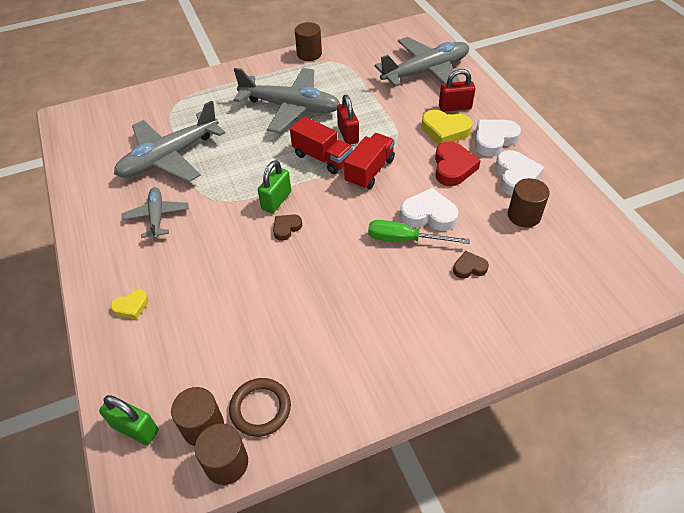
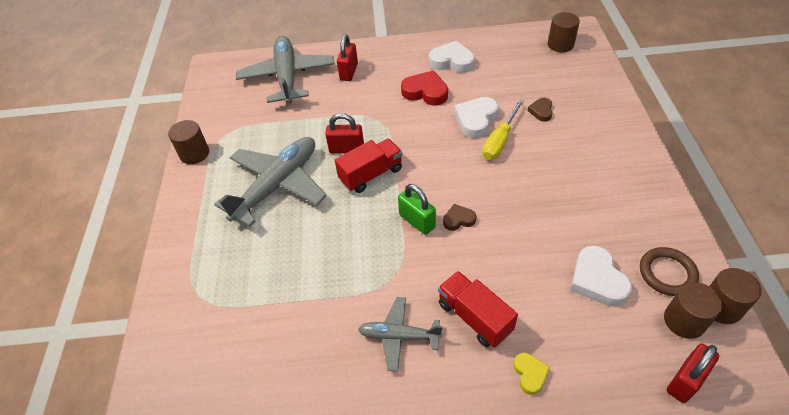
camera: 70 degrees left, 0 degrees up
(135, 428) = (685, 381): green padlock -> red padlock
(169, 157) = (301, 313): grey plane -> none
(286, 228) = (458, 219): brown heart -> brown heart turned 105 degrees clockwise
(370, 171) = (406, 144): red truck -> red truck (474, 317)
(404, 239) = (500, 141): green screwdriver -> yellow screwdriver
(445, 131) = (377, 85): yellow heart -> none
(494, 140) = (403, 61): white heart -> white heart (597, 280)
(524, 215) = (496, 69): brown cylinder -> brown cylinder (560, 44)

